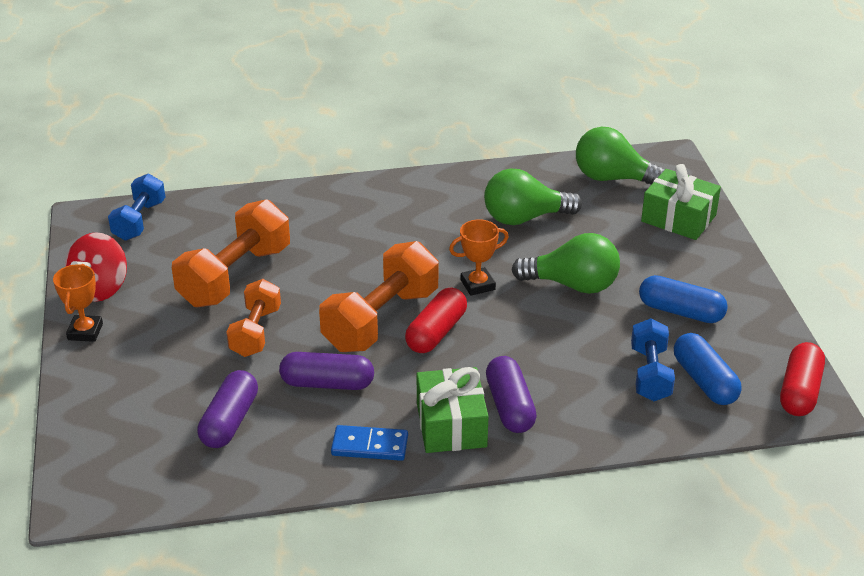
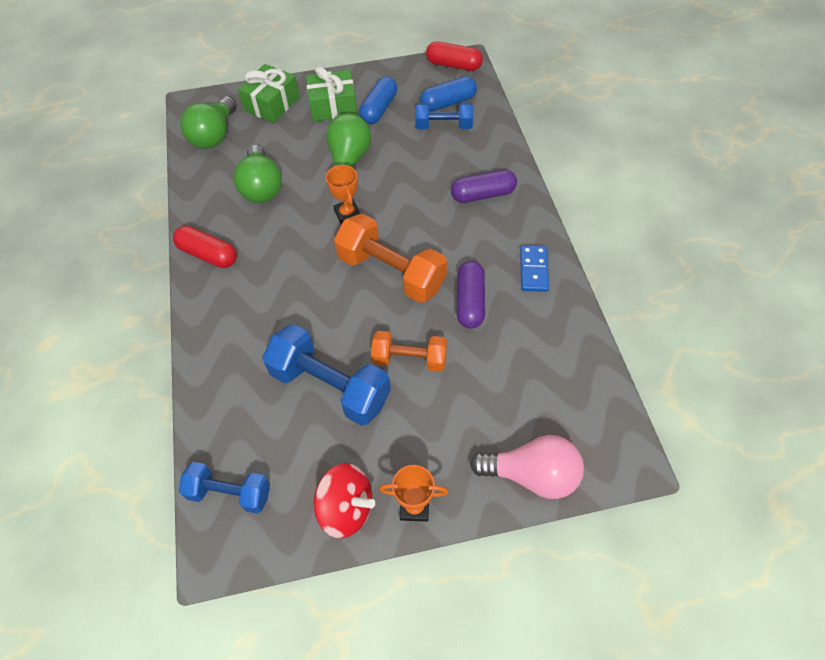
camera: 90 degrees left, 20 degrees up
(89, 417) = (531, 475): none -> pink light bulb
(229, 421) = (521, 363): purple capsule -> none
(235, 276) = (330, 386): orange dumbbell -> blue dumbbell
(436, 332) = (405, 237): red capsule -> red capsule (208, 255)
(451, 425) = (505, 225): green gift -> green gift (333, 106)

